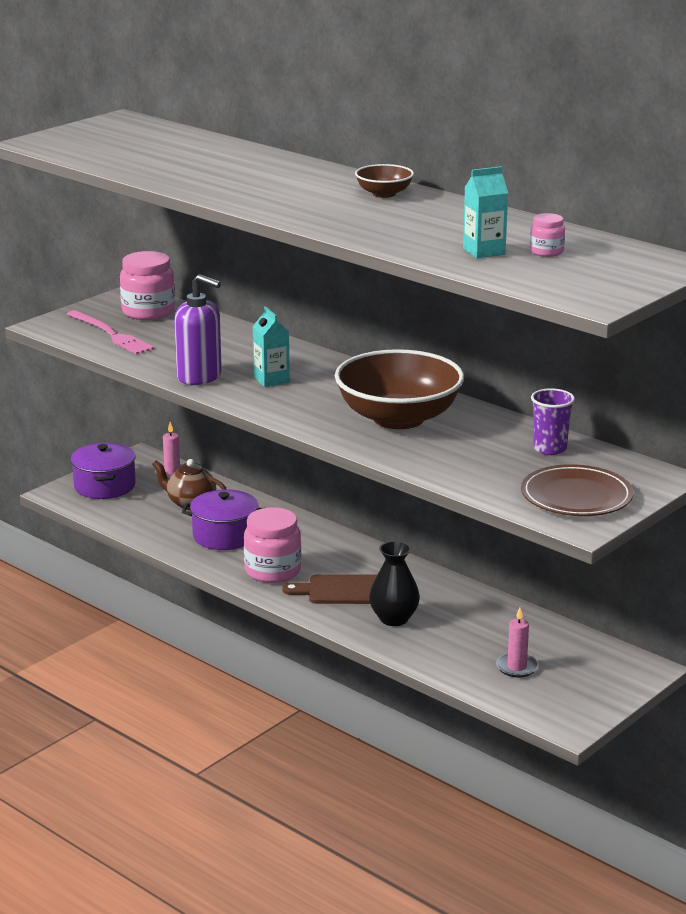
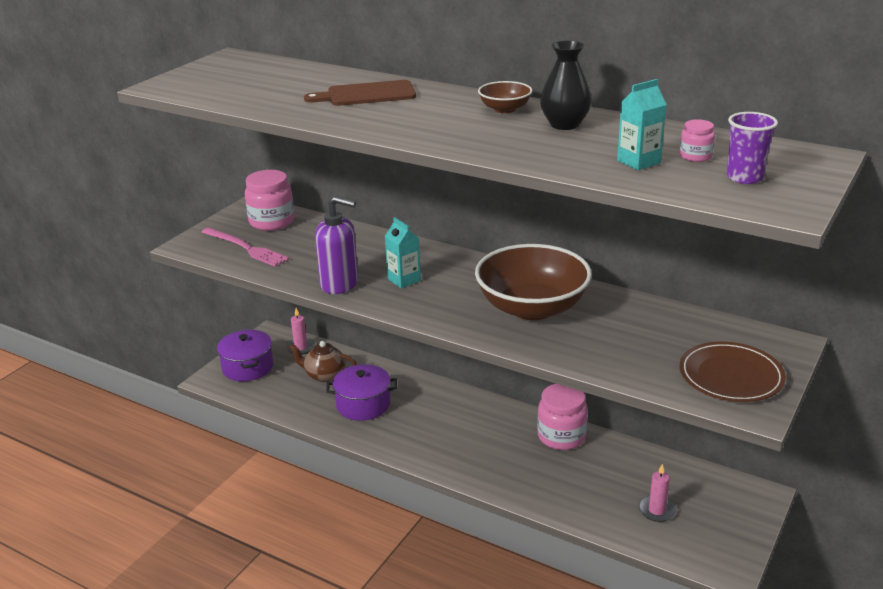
camera: 10 degrees left, 5 degrees up
(273, 571) = (415, 436): pink jar -> pink jar (561, 436)
(348, 590) = (485, 448): brown cutting board -> brown cutting board (367, 94)
(394, 619) = (534, 472): black vase -> black vase (564, 124)
(550, 449) = (678, 325): purple cup -> purple cup (744, 177)

